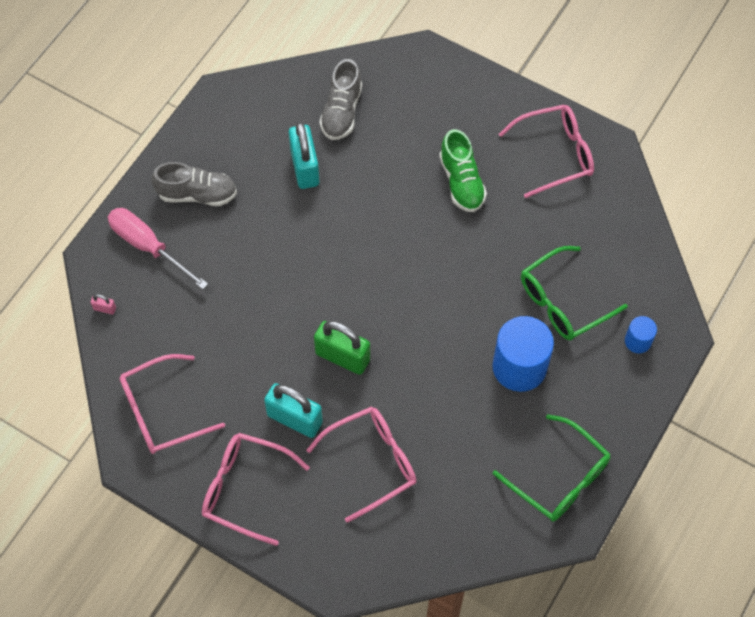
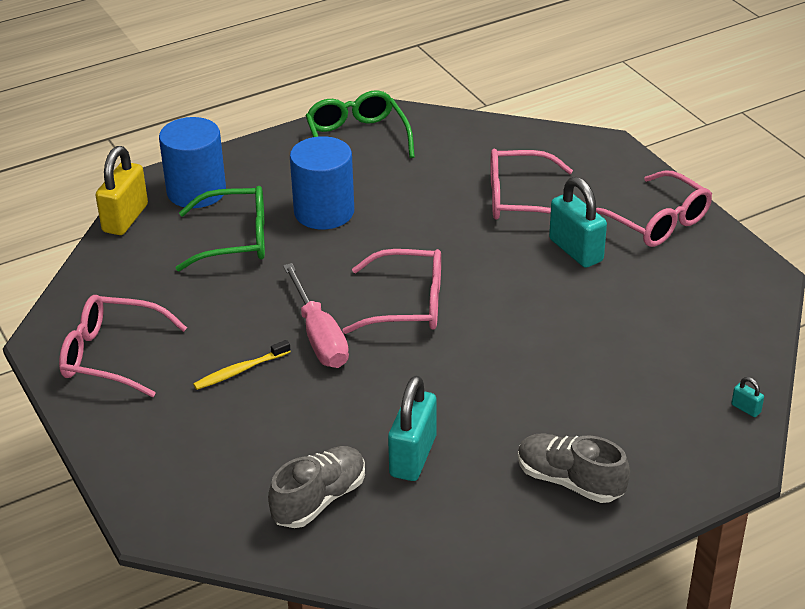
camera: 150 degrees left, 25 degrees down
(105, 308) = (746, 408): pink padlock -> turquoise padlock
(148, 246) = (663, 449): pink screwdriver -> pink screwdriver (319, 336)
(162, 411) = (716, 301): pink glasses -> pink glasses (407, 304)
(342, 356) = (494, 277): green padlock -> none
(461, 182) = (240, 370): green shoe -> yellow toothbrush
(638, 341) = (196, 191): blue cylinder -> blue cylinder, size x2.00
(664, 283) = (125, 218): none -> yellow padlock

